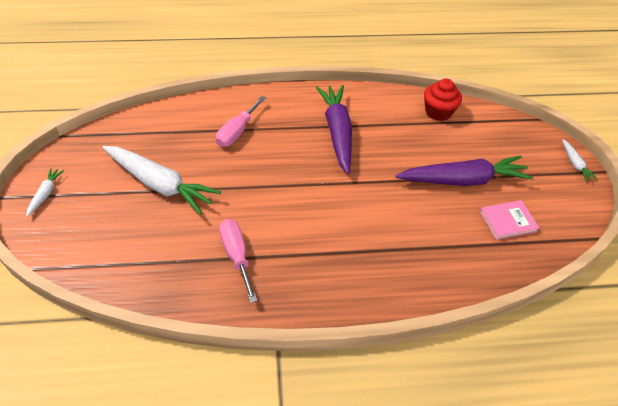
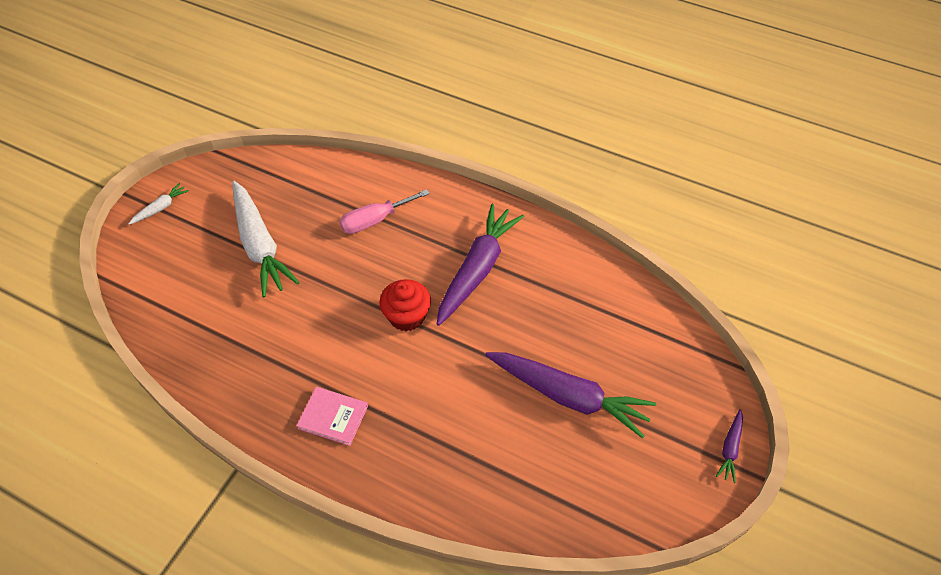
camera: 35 degrees right, 5 degrees up
(236, 256) = (269, 356): pink screwdriver -> none
(438, 112) = (617, 298): red cupcake -> red cupcake (407, 316)
(508, 221) = (575, 471): pink book -> pink book (333, 417)
(575, 164) = (730, 449): white carrot -> purple carrot

